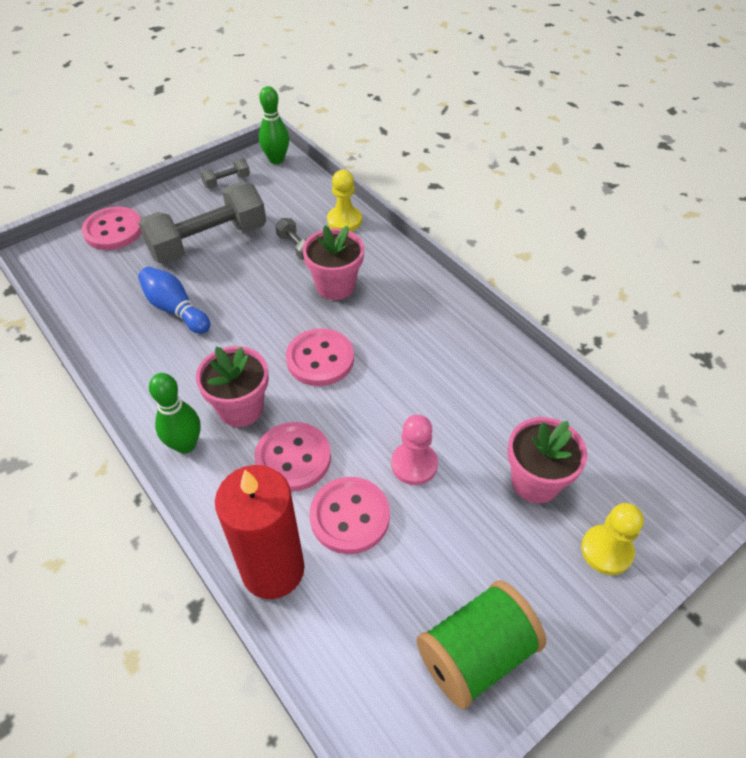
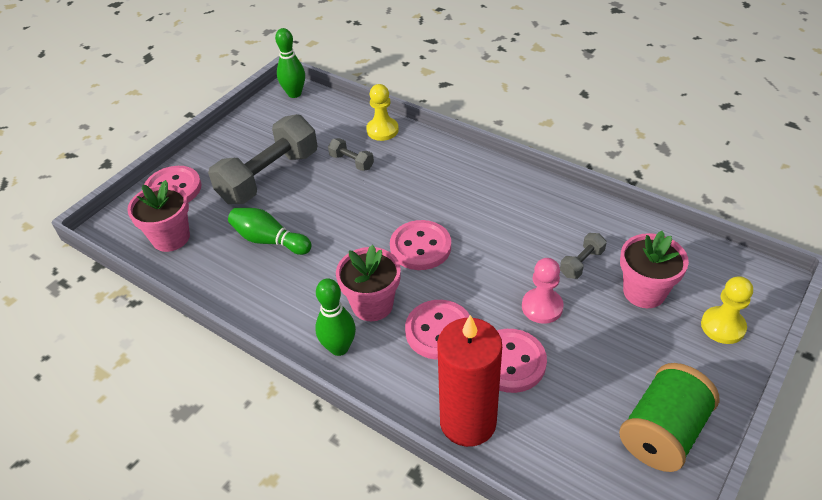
camera: 15 degrees left, 5 degrees down
(175, 309) = (269, 240): blue bowling pin -> green bowling pin
(226, 181) = (258, 122): grey dumbbell -> grey dumbbell (581, 263)
(335, 286) = (402, 185): pink flower pot -> pink flower pot (171, 238)

